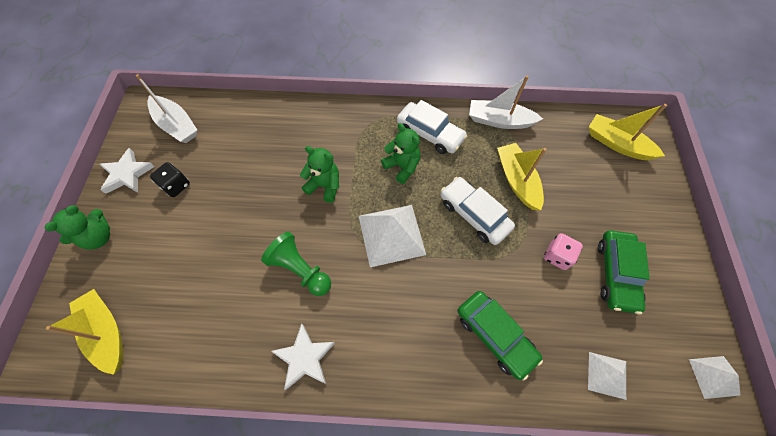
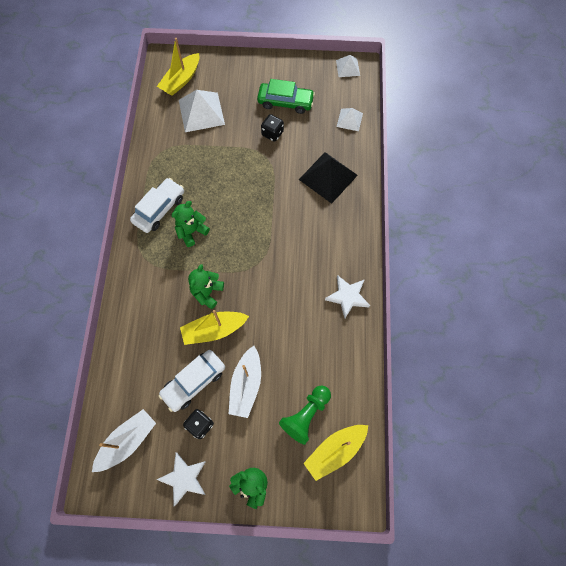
camera: 90 degrees left, 5 degrees up
(300, 269) = (282, 306): green pawn -> green pawn (306, 415)
(391, 234) = (254, 240): white pyramid -> white pyramid (201, 112)
(474, 214) = (238, 182): white car -> white car (194, 382)
(495, 335) = (328, 177): green car -> black pyramid
(499, 121) = (151, 156): white boat -> white boat (246, 385)
(517, 180) = (210, 150): yellow boat -> yellow boat (214, 330)
(557, 256) = (272, 133): pink dice -> black dice

